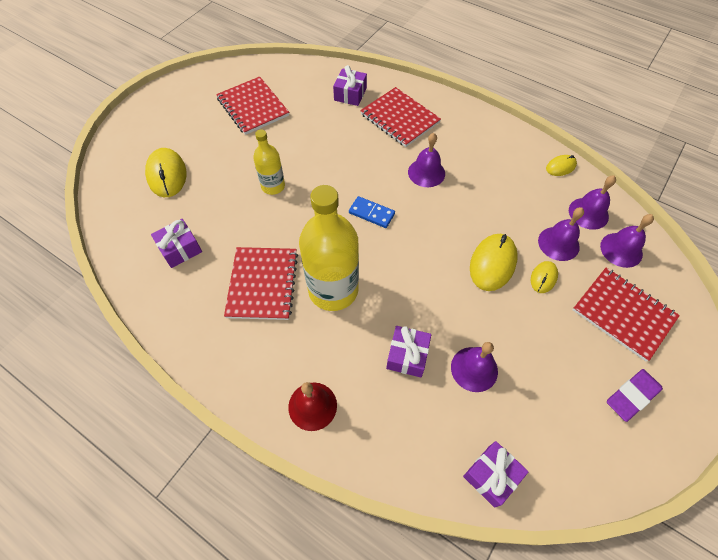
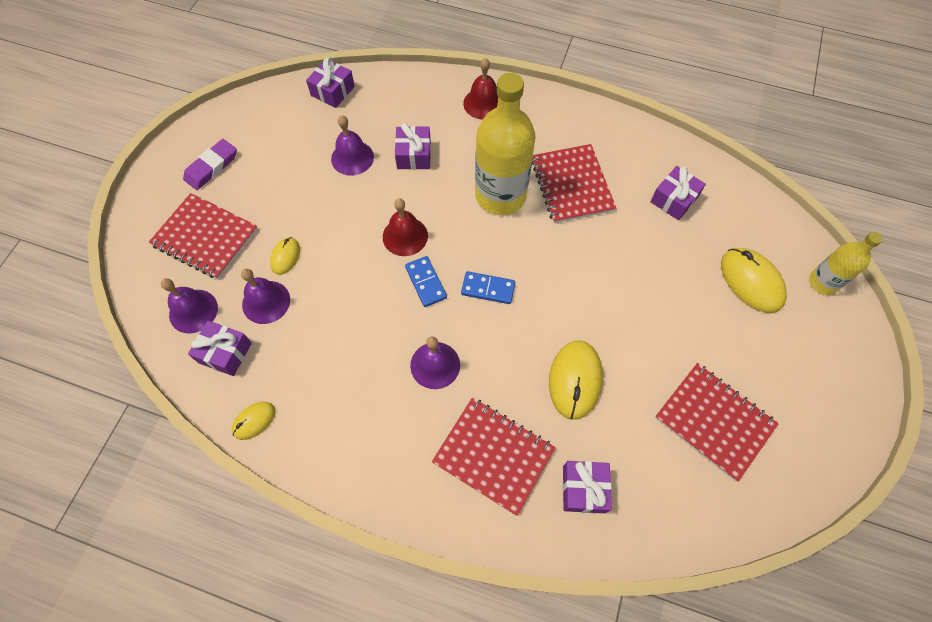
camera: 165 degrees right, 5 degrees up
(273, 186) = (618, 297): yellow bottle -> yellow bottle (823, 282)
(421, 229) = (426, 282): none -> blue domino
(432, 272) = (405, 236): none -> red bell
(492, 263) = (341, 260): yellow mouse -> yellow mouse (575, 380)
(588, 213) = (225, 353): purple bell -> purple gift

